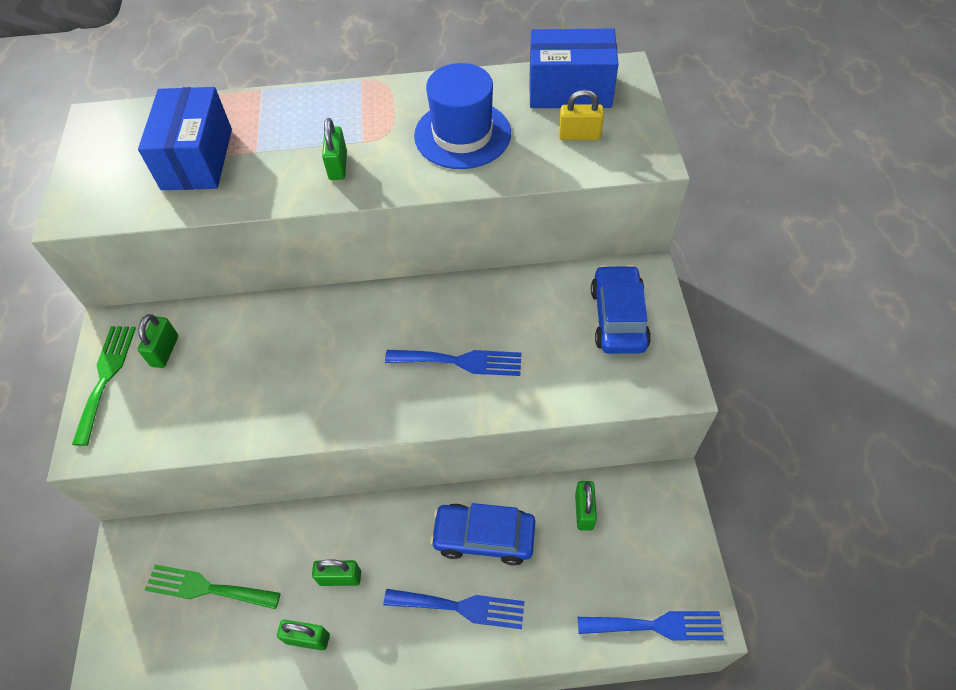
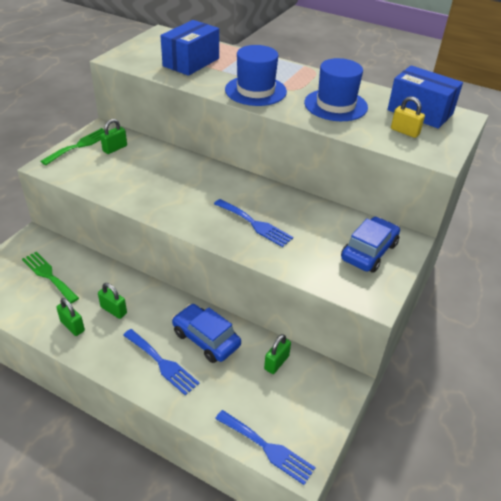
camera: 30 degrees right, 15 degrees down
(338, 166) = (255, 91): green padlock -> blue hat

